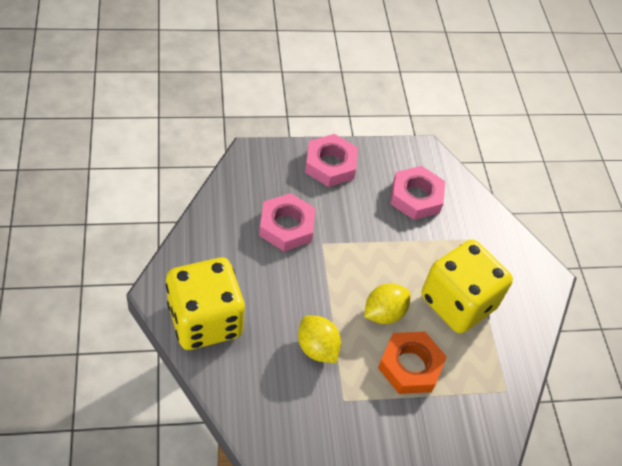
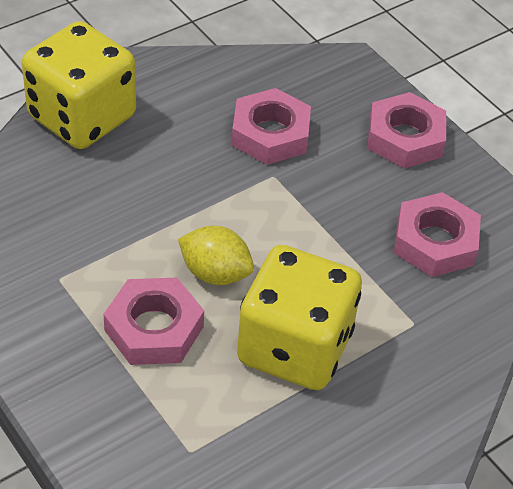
camera: 65 degrees right, 5 degrees down
(317, 348) = (115, 227): yellow lemon -> none
(410, 366) = (154, 328): orange nut -> pink nut

